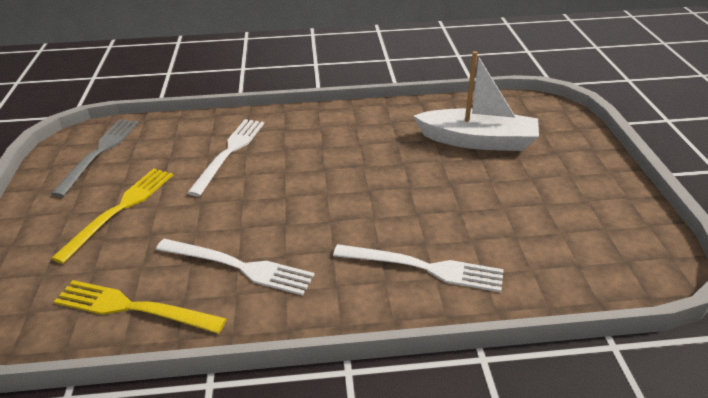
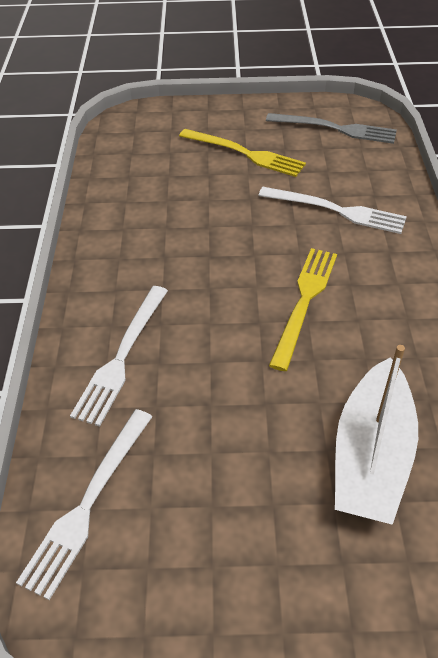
camera: 95 degrees right, 10 degrees up
(134, 308) = (123, 177): yellow fork -> yellow fork (304, 302)
(238, 266) = (155, 227): white fork -> white fork (88, 503)

